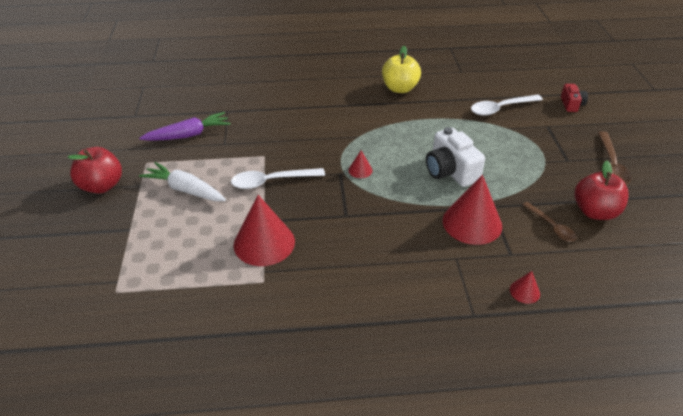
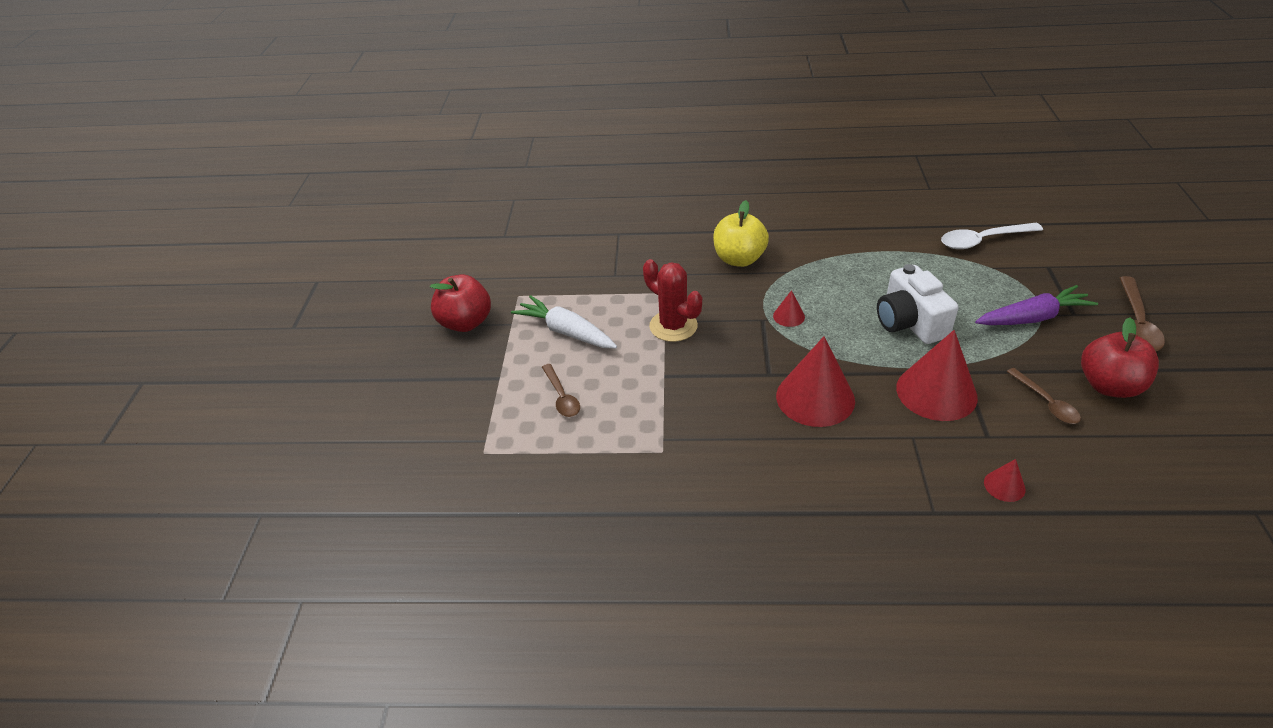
camera: 10 degrees right, 0 degrees up
(181, 242) = (562, 397): none -> brown spoon
(188, 135) = (570, 263): purple carrot -> purple carrot (1033, 318)
(264, 243) = (664, 403): red cone -> red cone (815, 398)
(271, 181) = (673, 326): white spoon -> red cactus
(400, 88) = (844, 209): yellow apple -> yellow apple (739, 259)
(571, 104) = (1084, 238): red camera -> none

